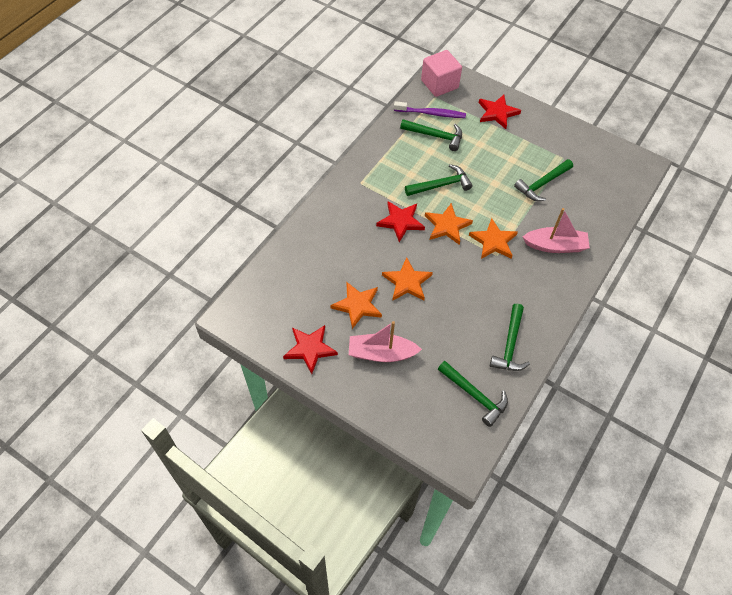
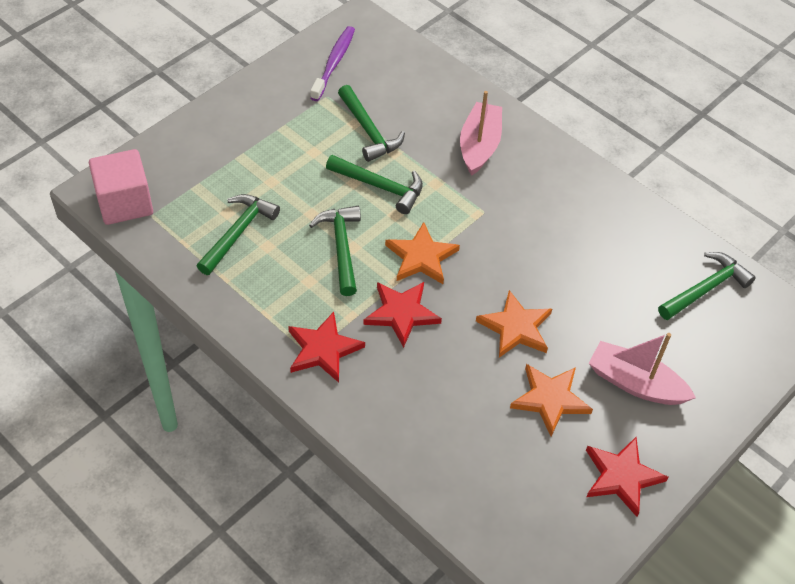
camera: 80 degrees left, 5 degrees down
(381, 353) = (635, 383): pink boat -> pink boat turned 105 degrees clockwise
(431, 113) = (187, 228): purple toothbrush -> purple toothbrush (334, 63)
(493, 241) = (460, 210): orange star -> none
(497, 113) = (214, 146): red star -> red star (323, 349)
(510, 345) = (631, 233): green hammer -> green hammer (380, 187)

